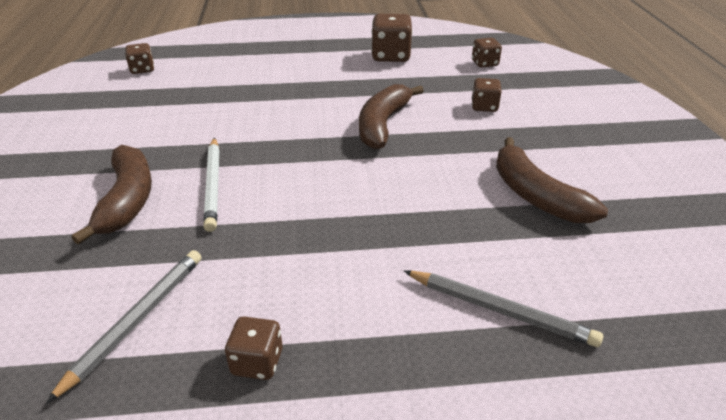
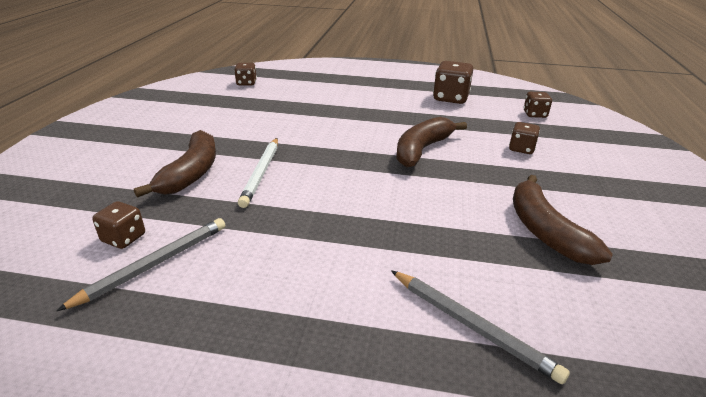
camera: 15 degrees right, 5 degrees down
(257, 362) = (233, 319): brown dice -> brown dice (124, 238)

